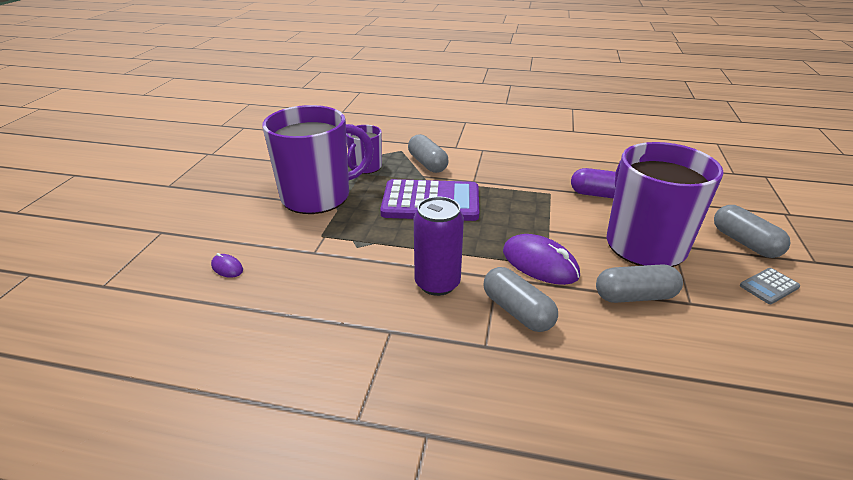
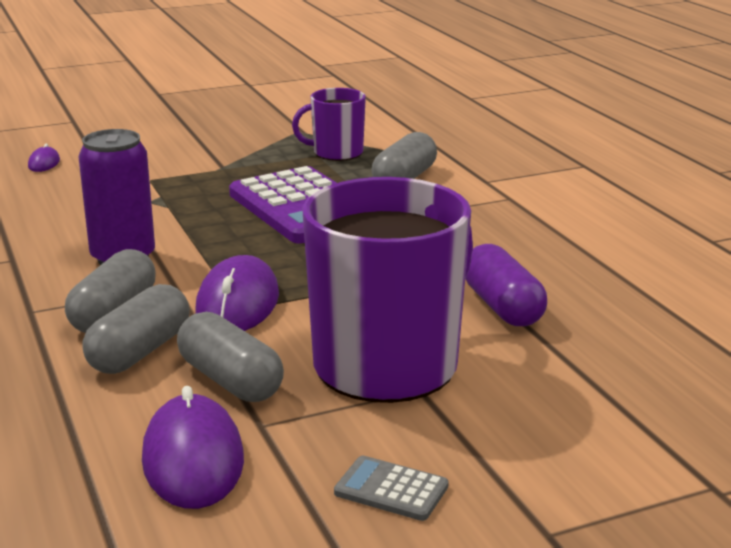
camera: 55 degrees right, 10 degrees down
(317, 196) = (229, 153): purple mug -> none
(720, 337) = (193, 459): none -> purple mouse
(744, 242) = (519, 452): grey capsule -> grey capsule (140, 351)

